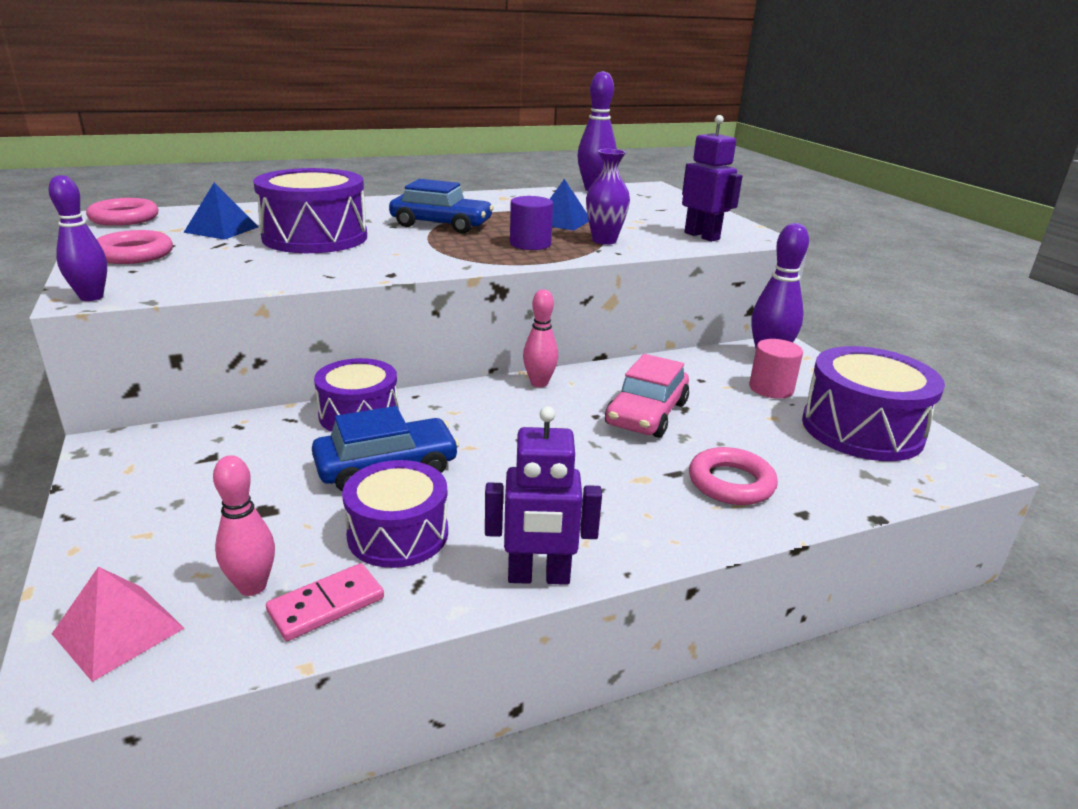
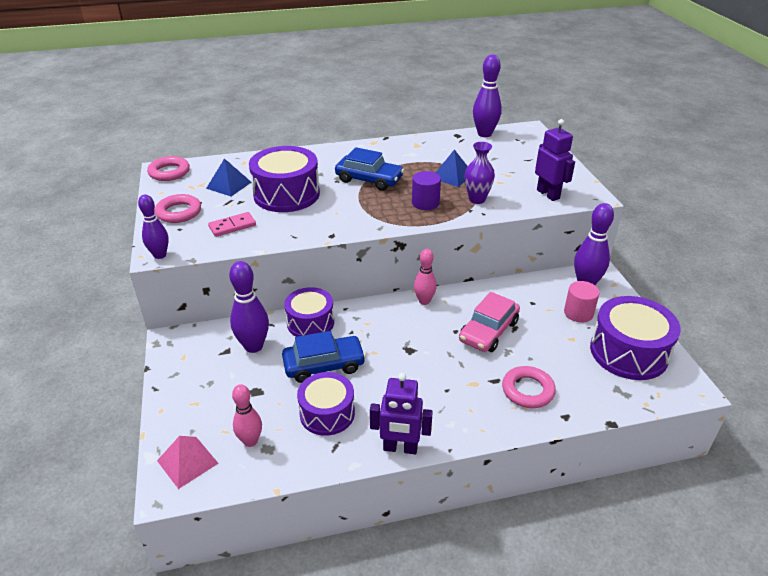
camera: 10 degrees right, 10 degrees up
(260, 448) = (253, 346): none -> purple bowling pin
(326, 605) = (287, 456): pink domino -> pink domino (232, 226)

